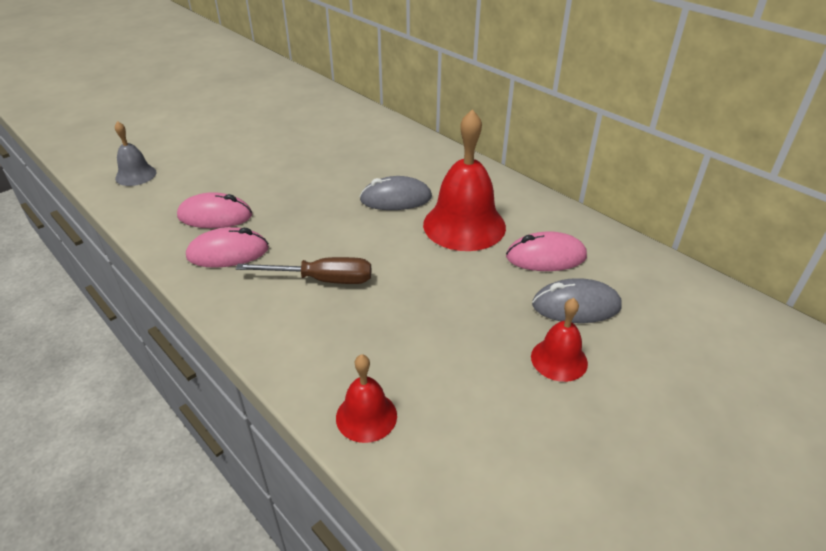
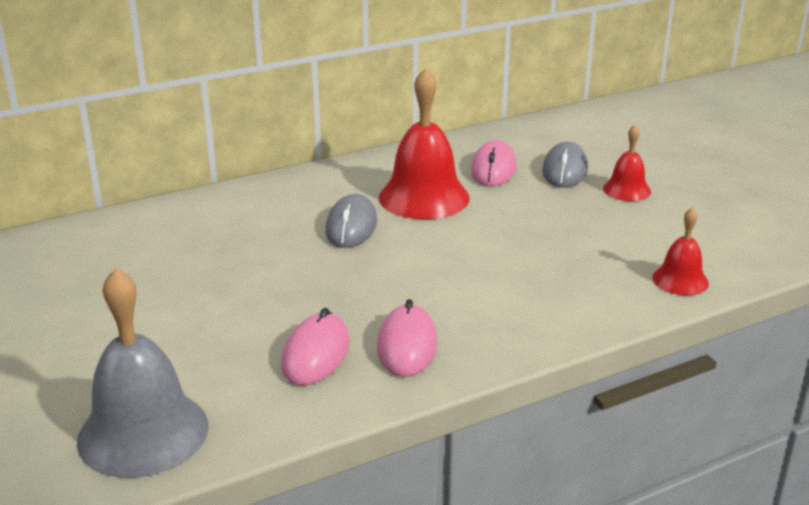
camera: 75 degrees left, 10 degrees down
(136, 175) = (143, 432): grey bell -> grey bell, size x1.89
(322, 280) = (485, 285): brown screwdriver -> none

